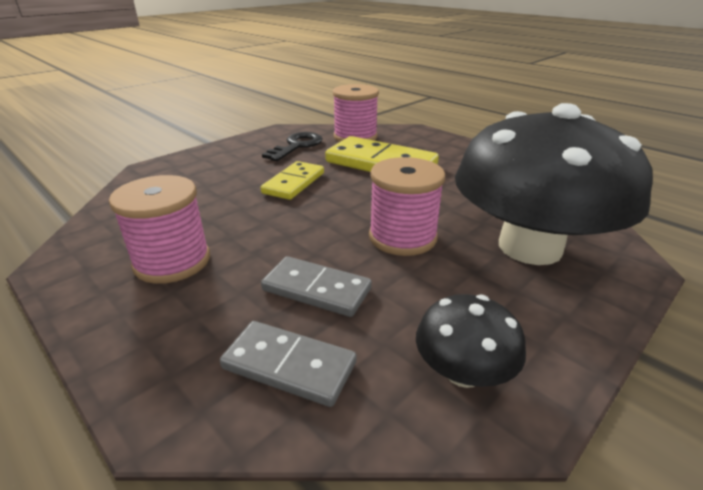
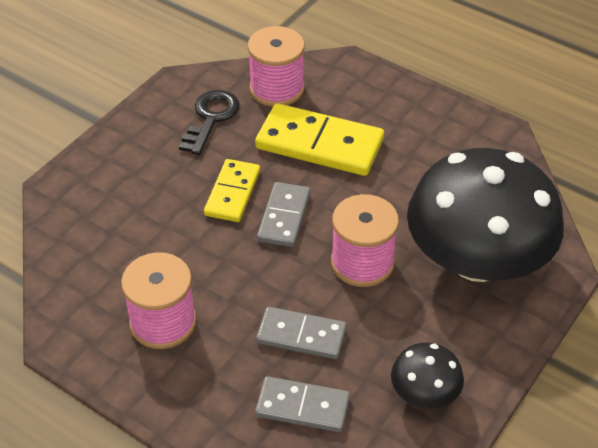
camera: 10 degrees left, 15 degrees up
(333, 200) = (284, 217): none -> grey domino

